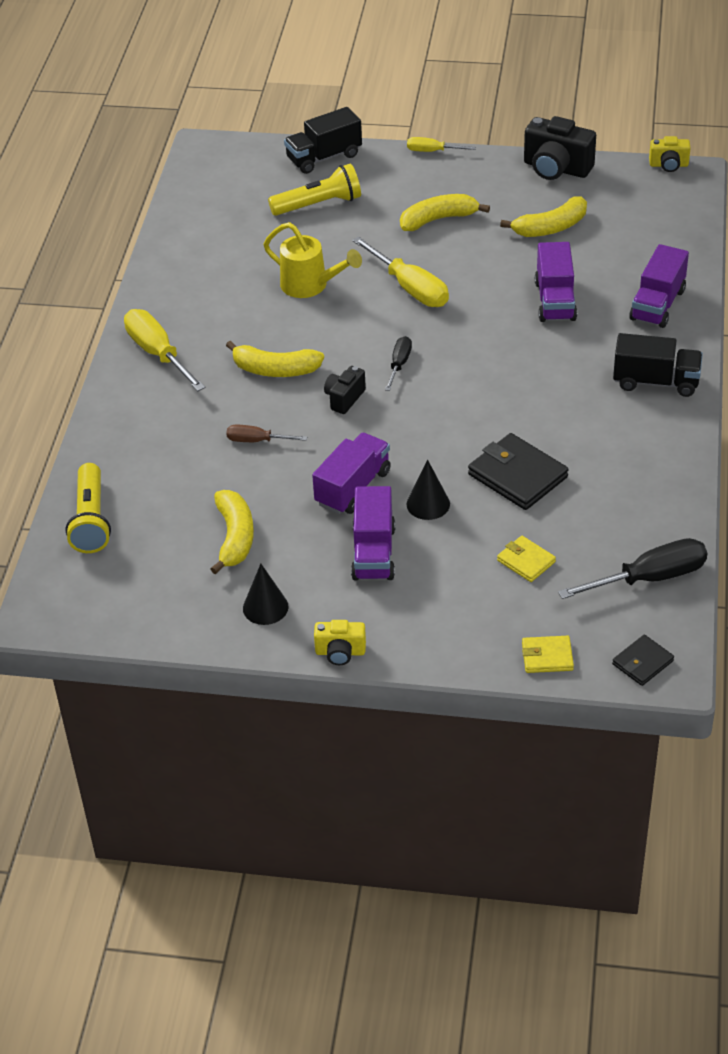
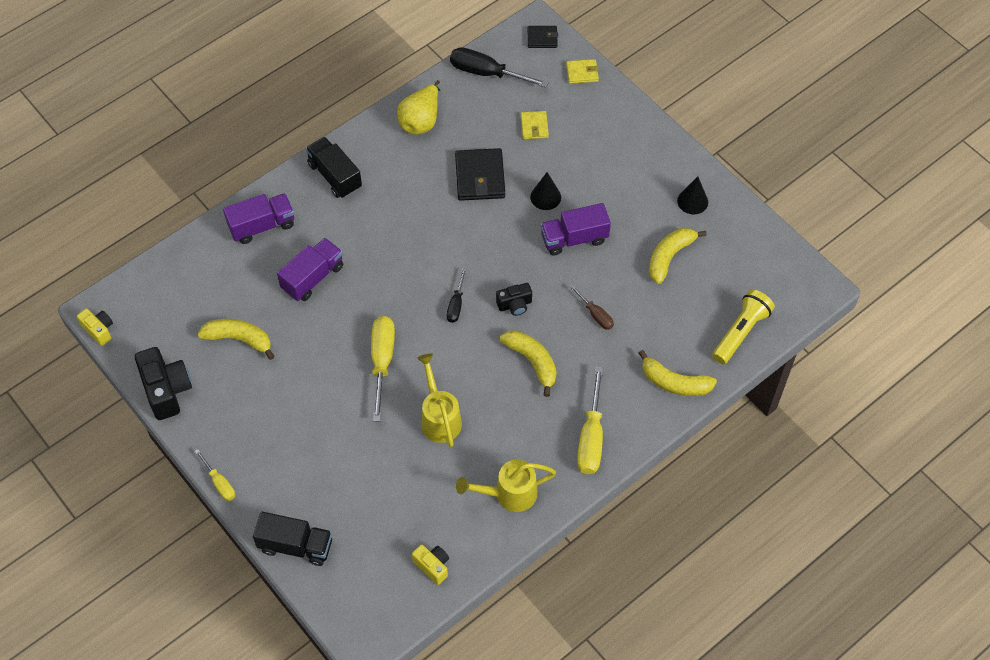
camera: 140 degrees left, 15 degrees up
(189, 278) = (509, 494): none -> yellow watering can
(318, 204) = (353, 495): yellow flashlight -> none
(340, 652) = (678, 148): yellow camera -> yellow camera (432, 566)
(373, 552) = (605, 190): purple truck -> none
(399, 364) = (456, 305): black screwdriver -> black screwdriver turned 45 degrees counterclockwise
(438, 219) = (295, 409): yellow banana -> yellow banana (674, 383)
(547, 657) = (582, 73): yellow wallet -> yellow wallet turned 45 degrees counterclockwise
(648, 484) = (421, 120): none -> yellow pear

